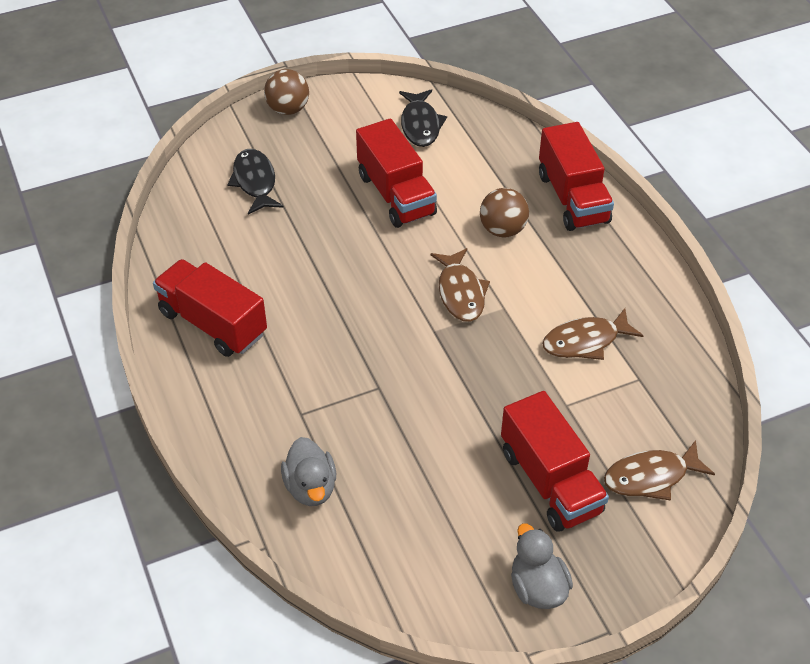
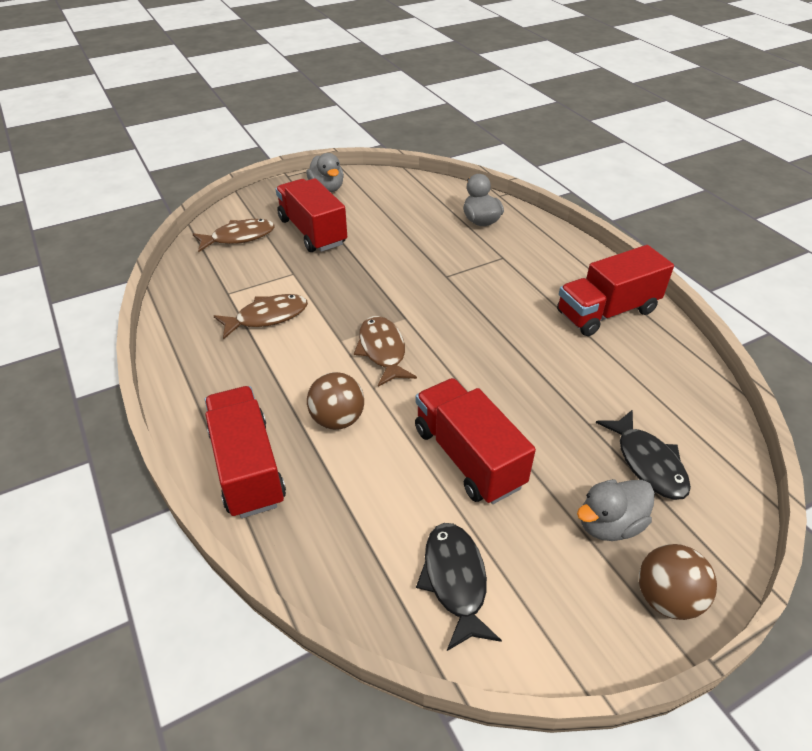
camera: 175 degrees right, 5 degrees down
(213, 323) = (607, 312): red truck -> red truck turned 120 degrees clockwise
(305, 147) = (609, 524): none -> grey duck

